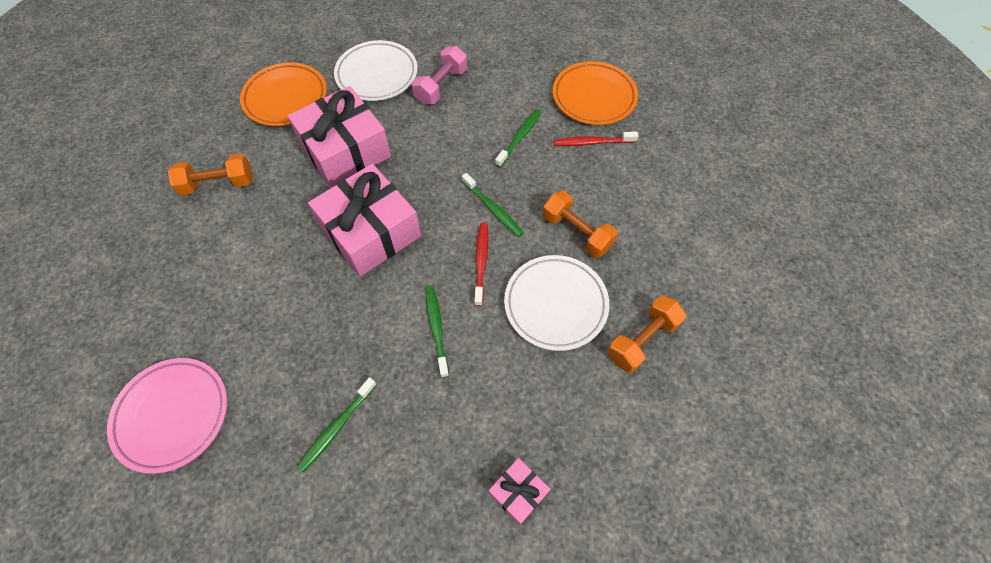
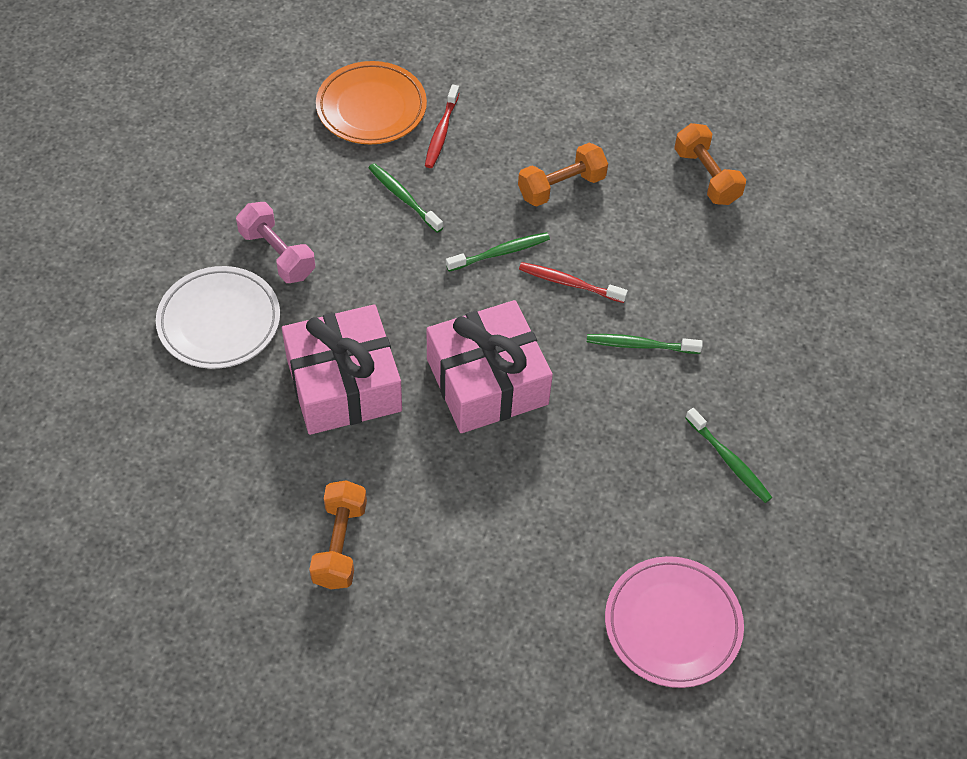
camera: 75 degrees left, 5 degrees down
(286, 98) = (211, 440): orange plate -> none
(518, 492) = (833, 321): pink gift -> none
(555, 304) = (644, 233): white plate -> none

